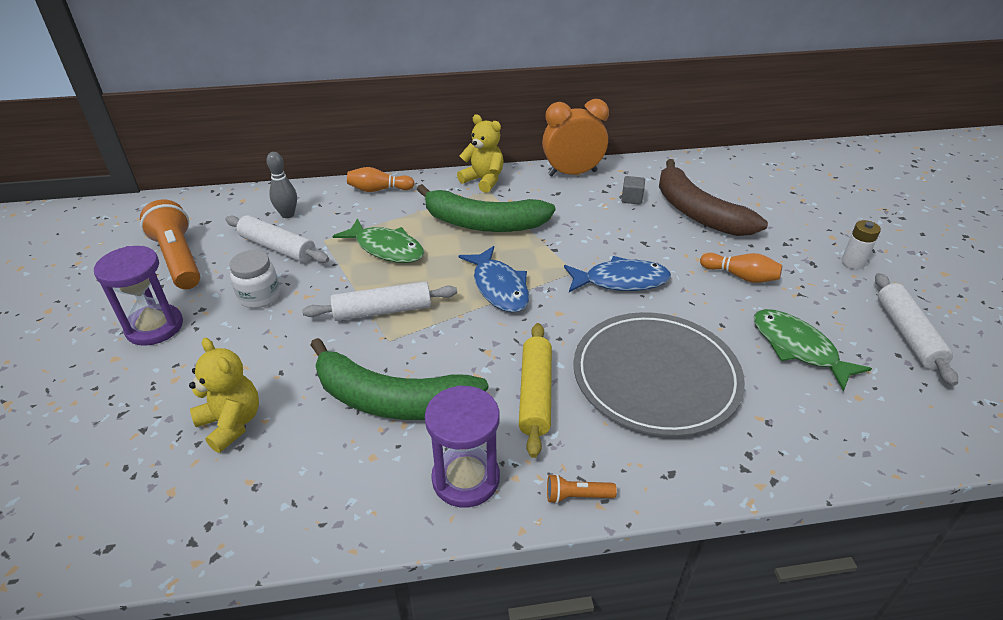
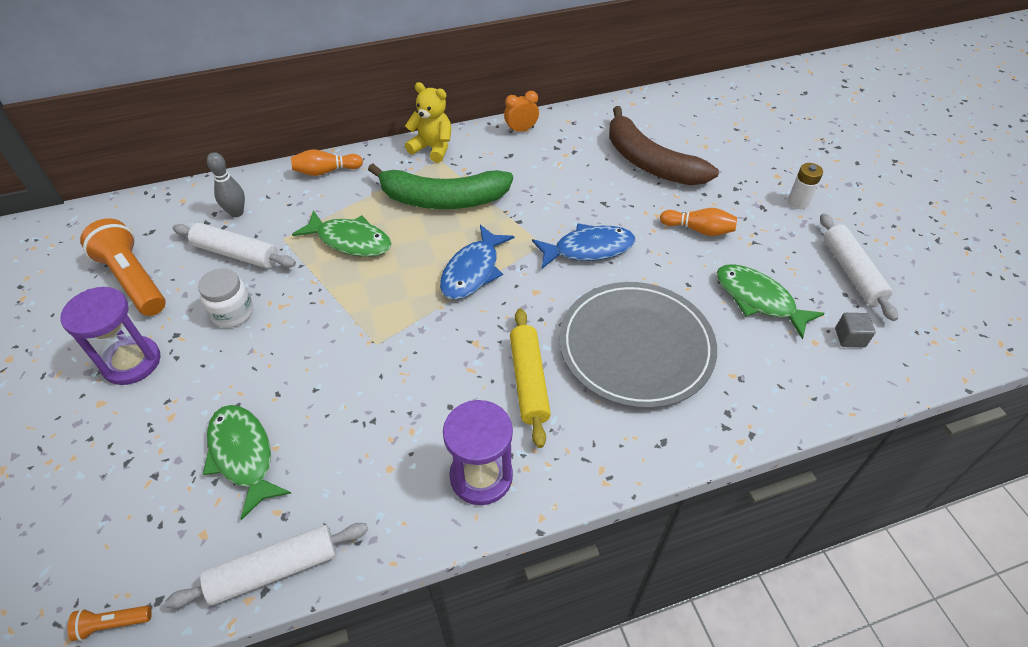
camera: 10 degrees left, 10 degrees up
(231, 423) = (243, 455): yellow teddy bear -> green fish
(382, 310) = (363, 312): white rolling pin -> white rolling pin (274, 569)
(392, 400) = (395, 407): green banana -> none
(499, 287) = (473, 271): blue fish -> blue fish turned 60 degrees clockwise
(572, 173) = (521, 130): orange clock -> orange clock, size x0.54
(577, 496) = (584, 477): orange flashlight -> orange flashlight (112, 624)
(631, 199) = (584, 154): grey cube -> grey cube (850, 338)

